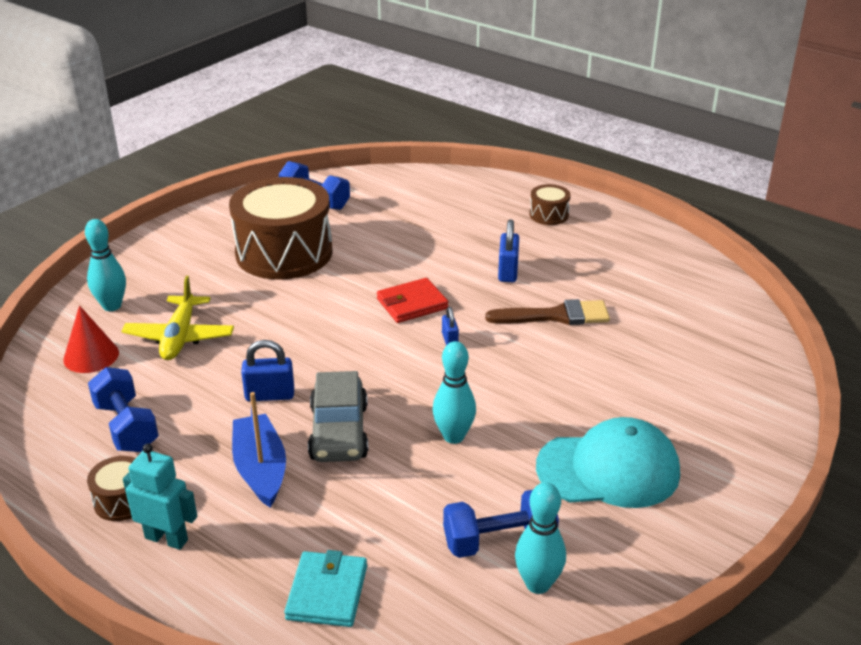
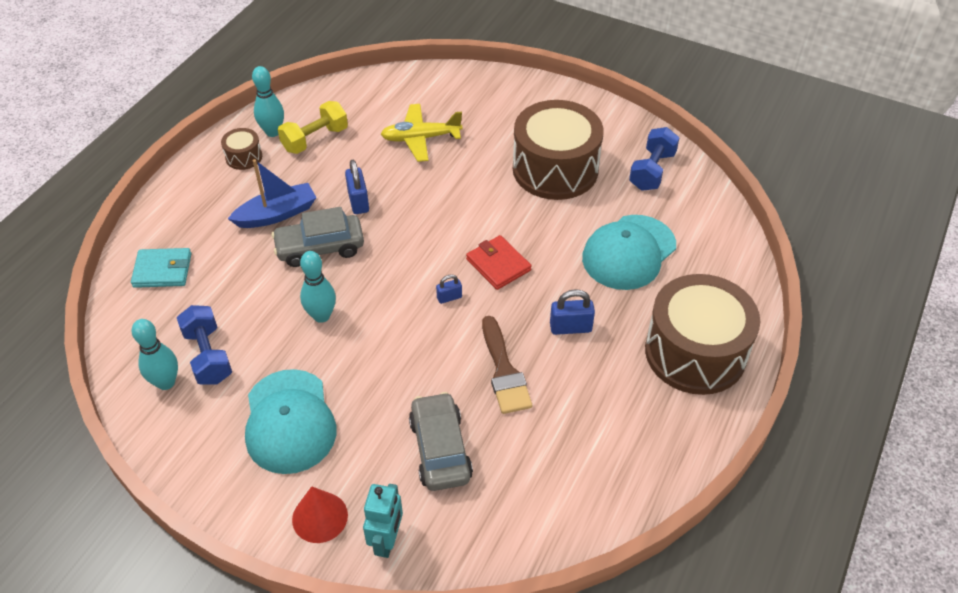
camera: 80 degrees right, 15 degrees up
(91, 356) = (389, 101): red cone -> red cone (320, 517)
(112, 306) = (452, 94): turquoise bowling pin -> turquoise bowling pin (273, 132)
(126, 427) = (315, 139): blue dumbbell -> yellow dumbbell
(166, 539) = (210, 185): turquoise robot -> turquoise robot (387, 540)
(420, 228) = (629, 252): none -> turquoise cap
(549, 215) = (695, 352): brown drum -> brown drum, size x2.33
(649, 364) = (440, 449): none -> grey car

